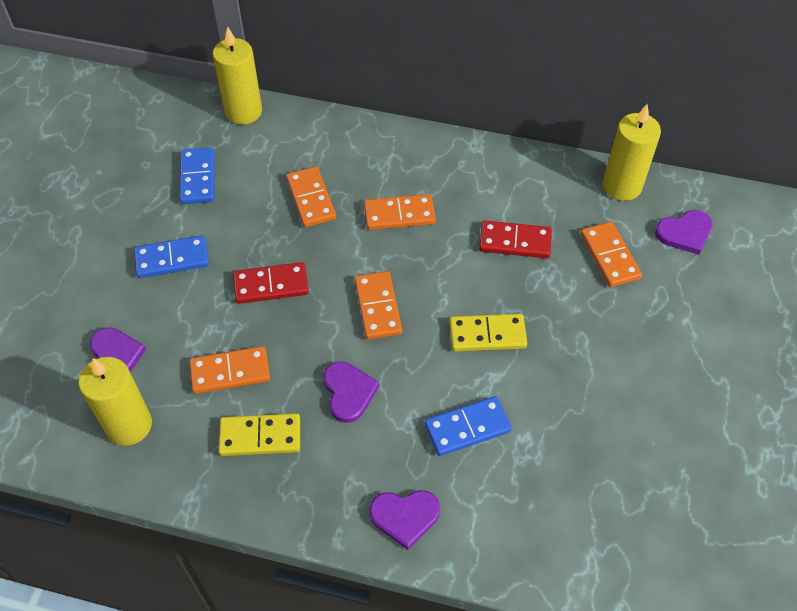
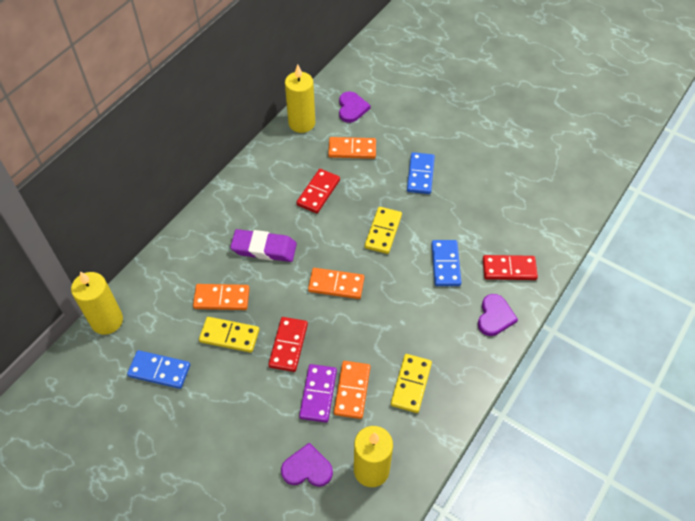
camera: 70 degrees left, 0 degrees up
(172, 259) = (232, 407): blue domino -> blue domino (420, 175)
(214, 337) = (318, 394): none -> purple domino
(263, 224) = (229, 336): none -> yellow domino
(348, 392) = (396, 321): purple heart -> none
(399, 215) = (264, 248): orange domino -> purple eraser
(497, 517) = (509, 269): none -> red domino

